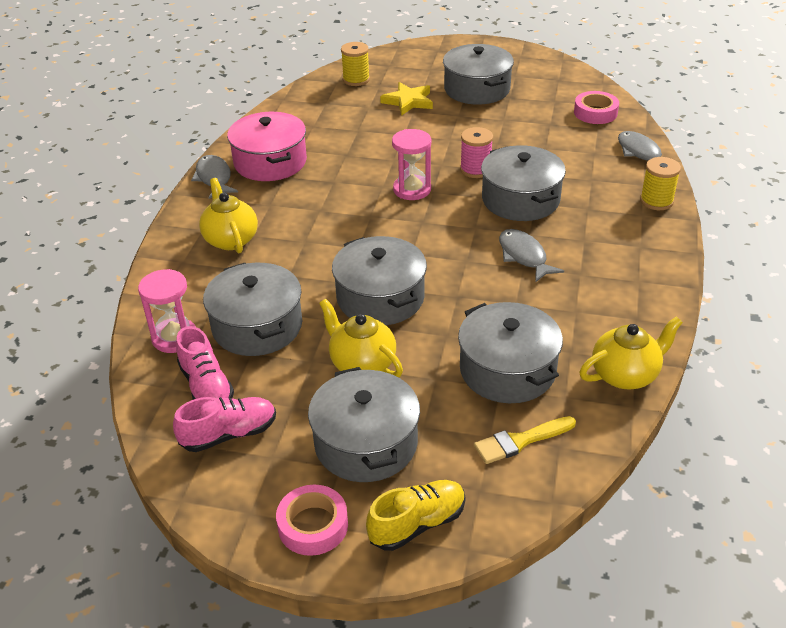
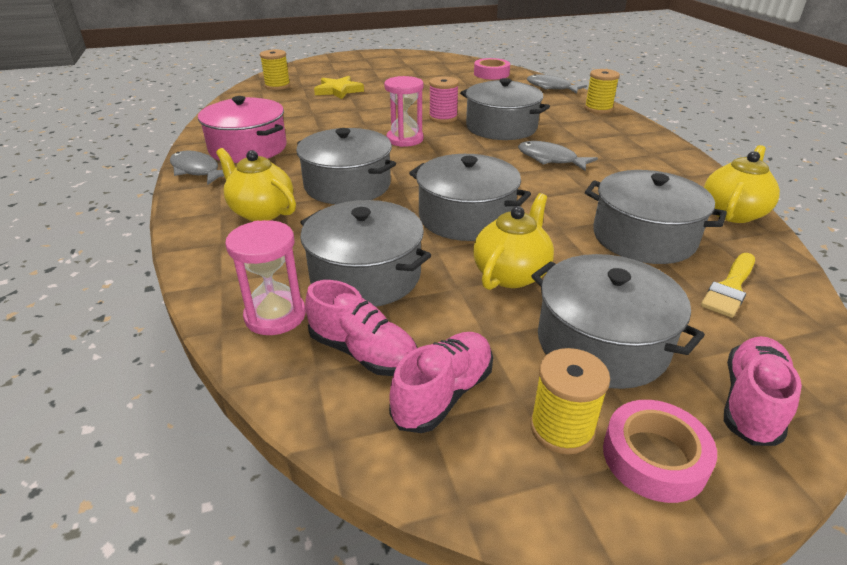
camera: 30 degrees left, 5 degrees down
(277, 485) = (562, 428): none -> yellow spool
(361, 364) = (511, 274): yellow teapot -> yellow teapot turned 105 degrees clockwise
(417, 524) = (751, 403): yellow shoe -> pink shoe
(477, 89) = (387, 76): grey pot -> grey pot (347, 185)

